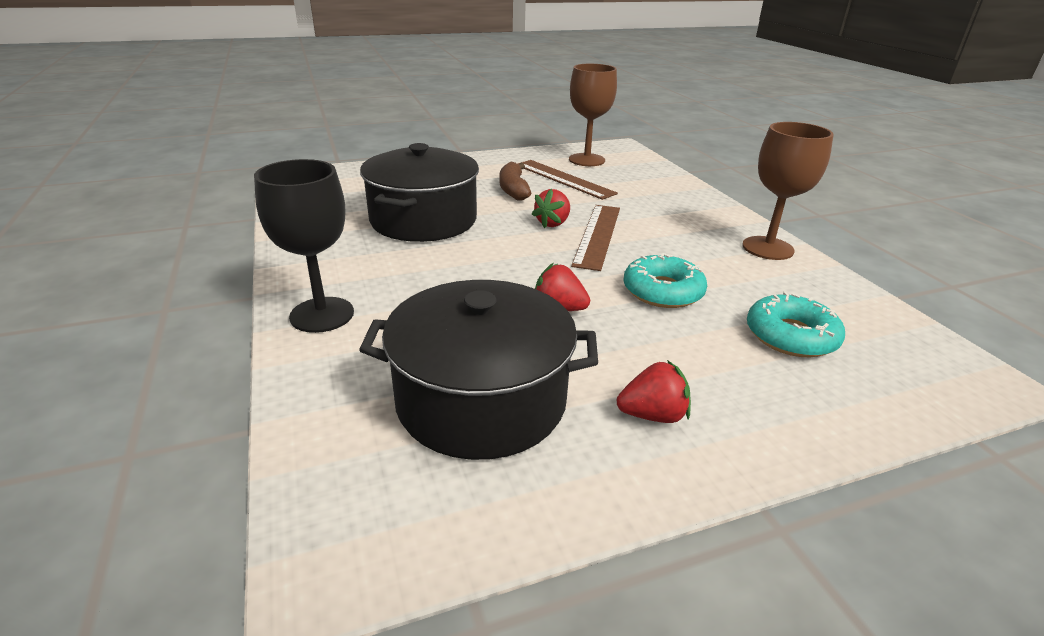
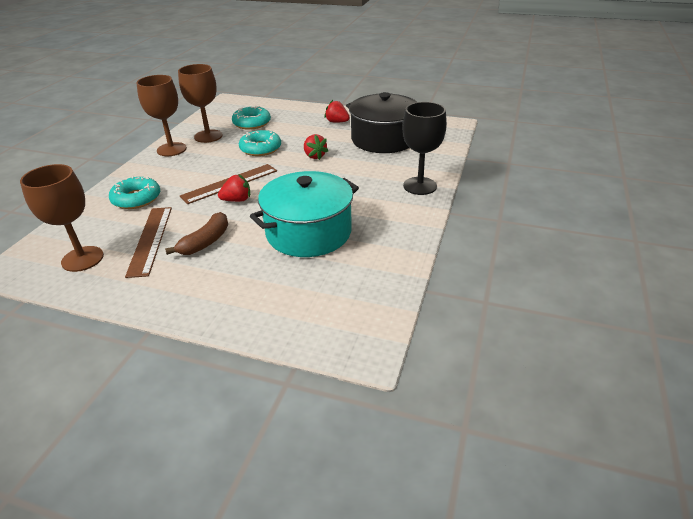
camera: 140 degrees left, 5 degrees up
(423, 220) = (308, 232): black pot -> turquoise pot
(654, 196) = (136, 199): none -> turquoise donut
(782, 283) = (208, 136): none -> brown goblet

